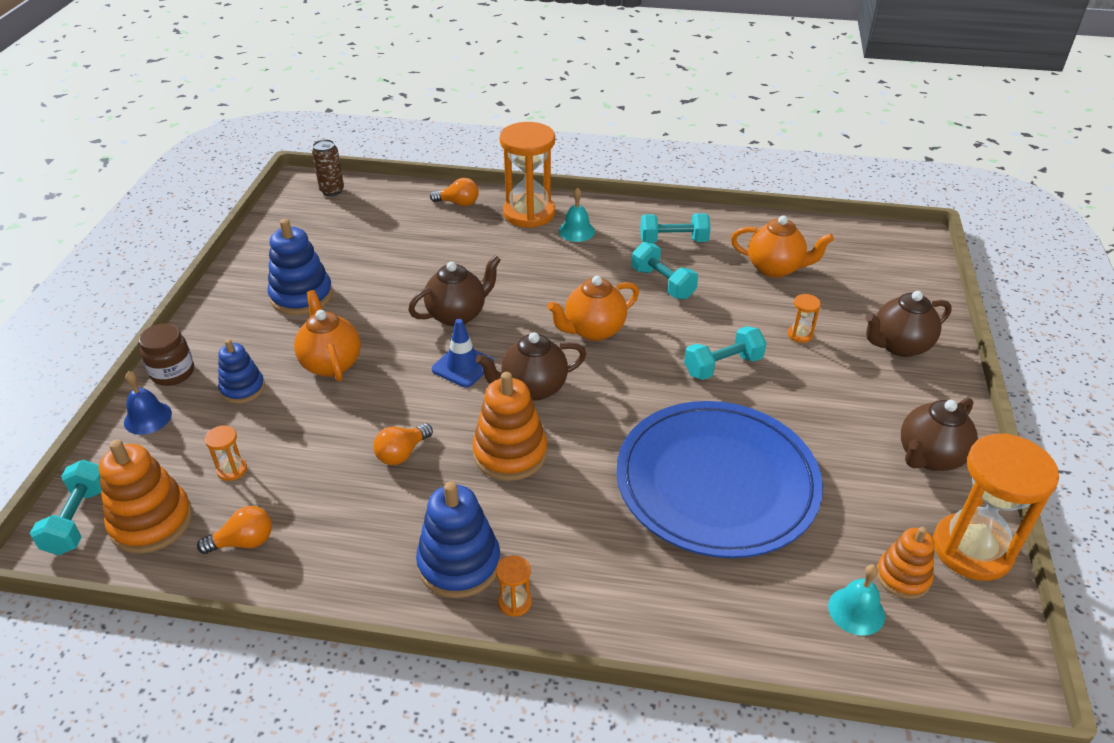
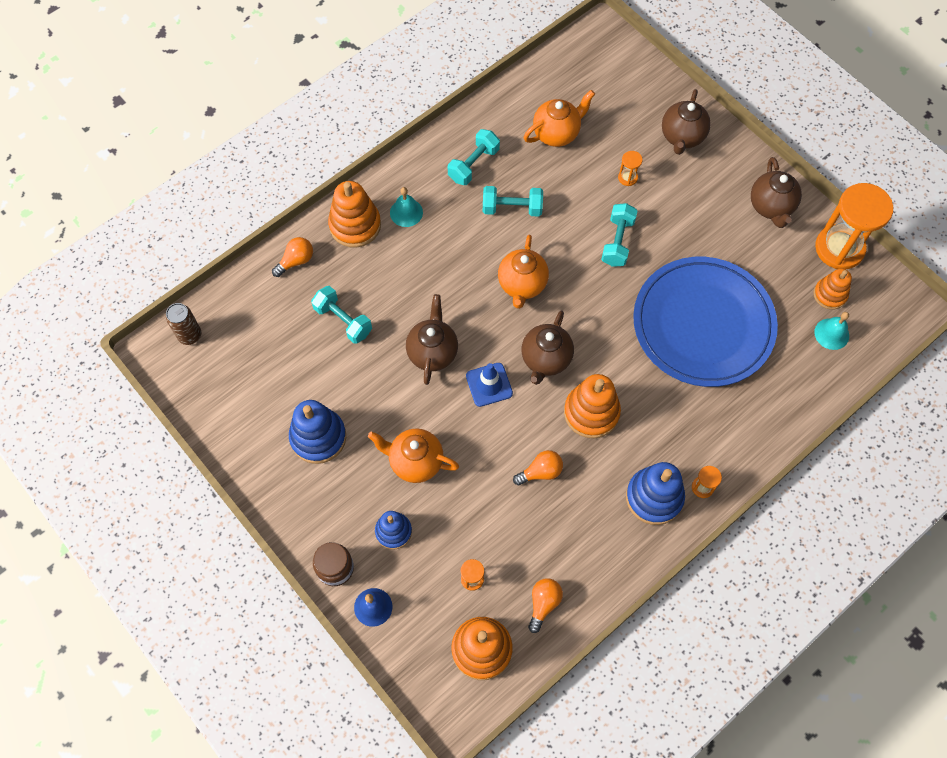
camera: 50 degrees left, 25 degrees up
(78, 520) = (443, 692): turquoise dumbbell -> turquoise dumbbell (343, 320)
(402, 453) = (540, 472): orange light bulb -> orange light bulb turned 105 degrees counterclockwise
(529, 213) = (355, 225): orange hourglass -> orange stacking toy

